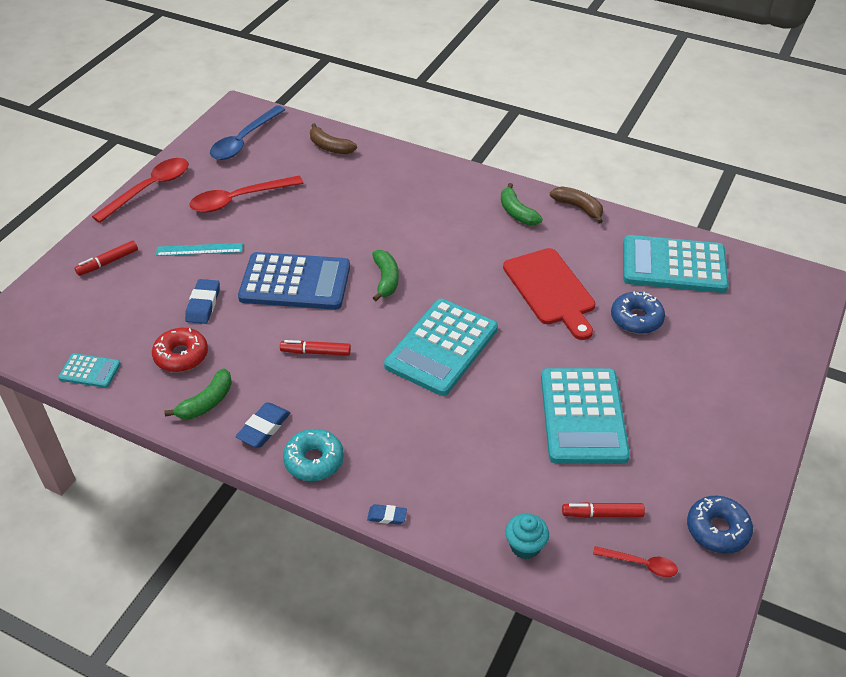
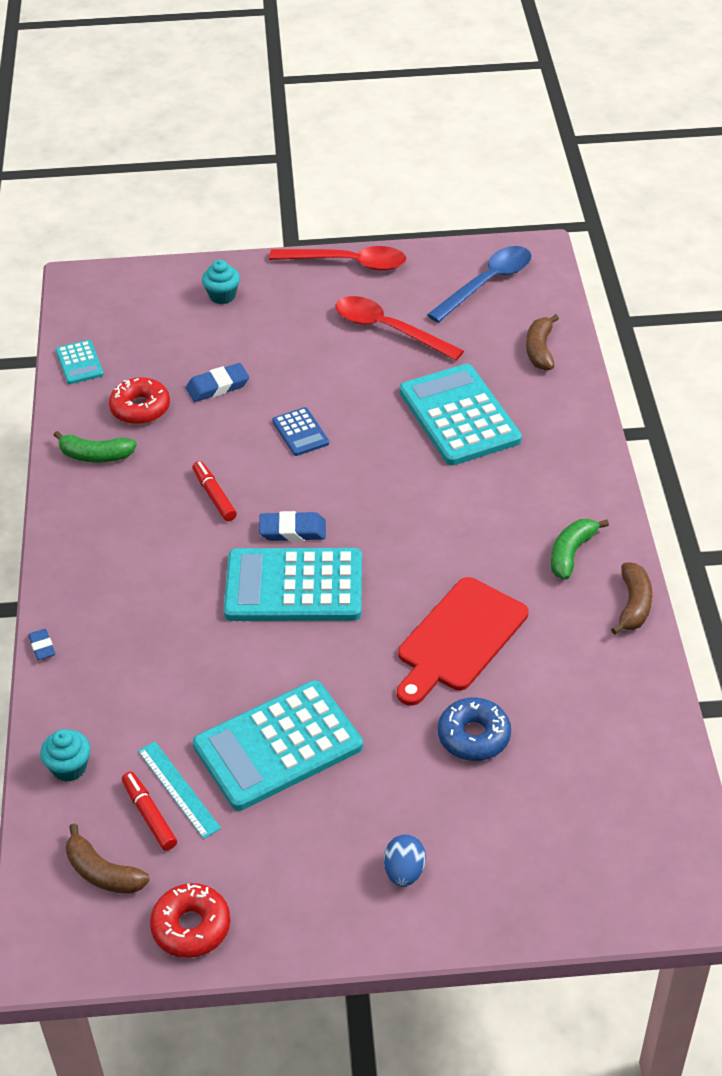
camera: 60 degrees right, 0 degrees up
(108, 262) = (222, 296): red marker -> turquoise cupcake
(199, 249) = (291, 343): turquoise ruler -> turquoise ruler (178, 789)
(244, 140) = (487, 283): blue spoon -> blue spoon turned 135 degrees clockwise
(264, 428) = (91, 509): blue eraser -> blue eraser (292, 530)
(295, 282) = (300, 432): blue calculator -> blue calculator, size x0.47
(314, 460) = (75, 563): turquoise donut -> none
(386, 279) = (361, 496): green banana -> none
(640, 564) = (103, 872): red spoon -> brown banana
(674, 265) = (604, 738): turquoise calculator -> turquoise calculator (459, 416)
(717, 530) = (191, 927): blue donut -> red donut
(727, 398) = (404, 872): none -> blue egg

